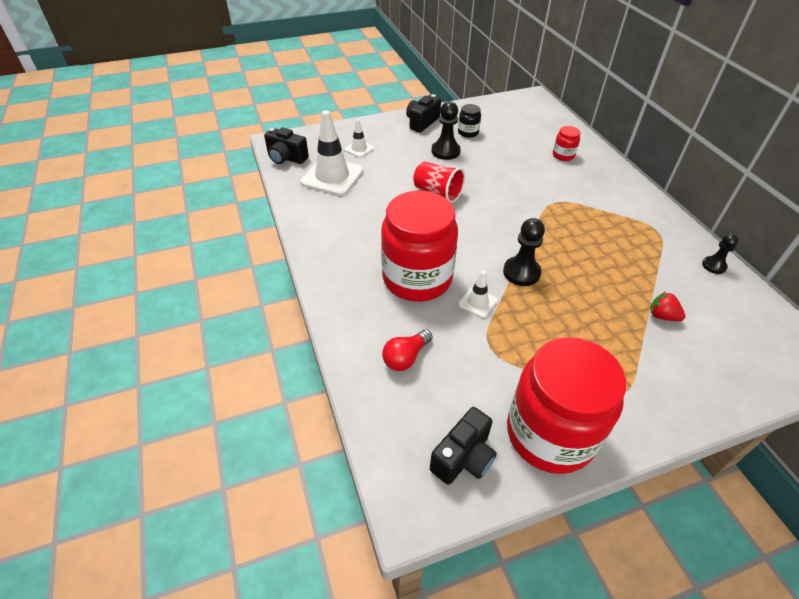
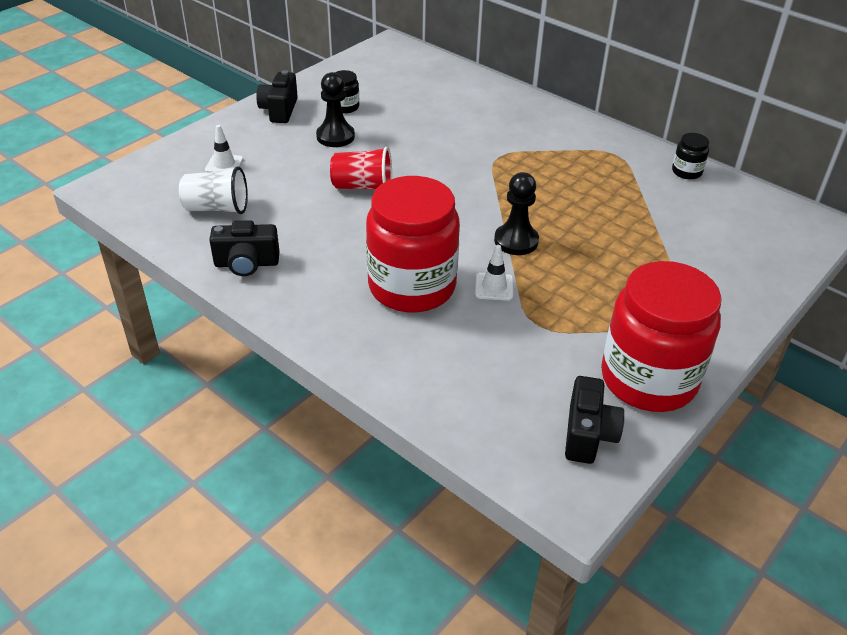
camera: 30 degrees left, 5 degrees down
(286, 158) = (134, 204): black camera -> black camera (246, 264)
(332, 177) = (217, 208): white traffic cone -> white cup
(406, 357) = (462, 369): red light bulb -> none
(563, 155) = (471, 103): red jar -> none
(662, 316) = (673, 235): red strawberry -> none
(714, 266) = (686, 172): black pawn -> black jar

